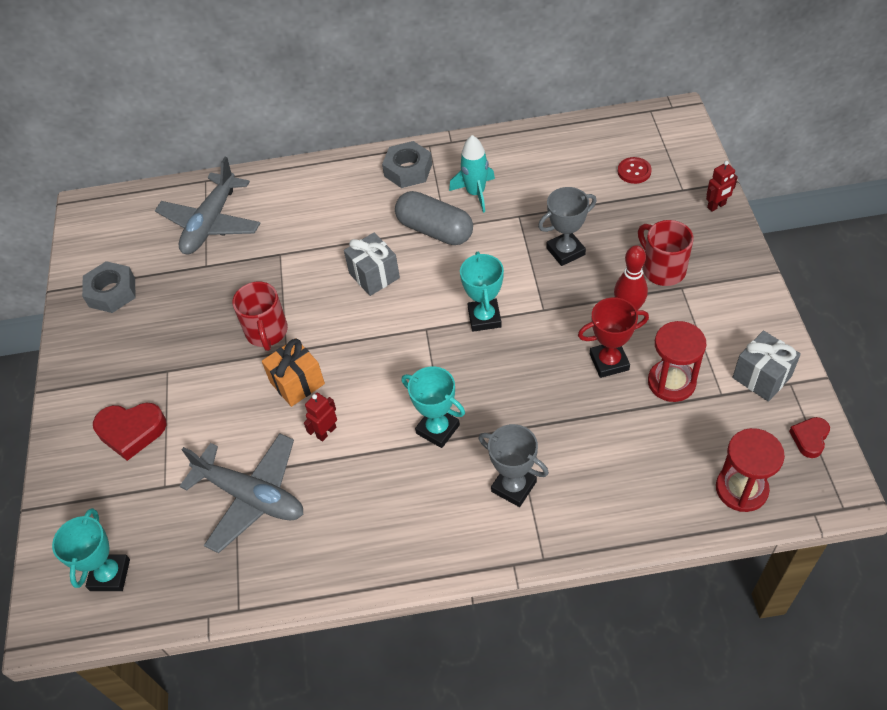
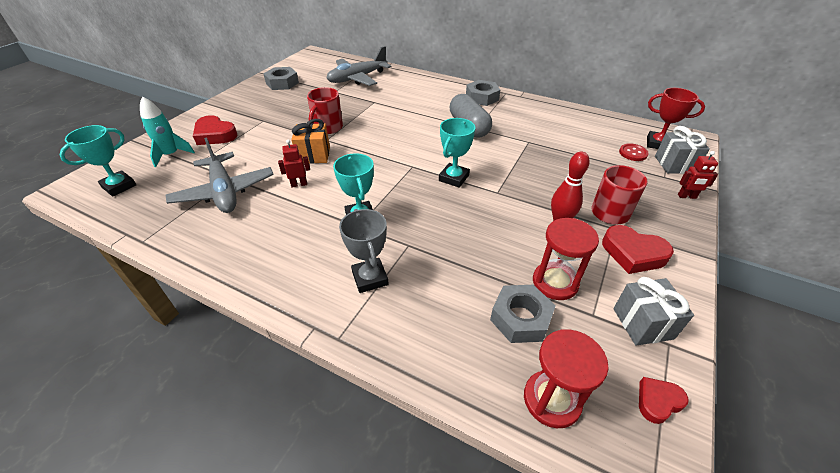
camera: 30 degrees right, 10 degrees down
(374, 275) = (411, 130): grey gift -> grey gift (674, 164)
(475, 193) = (511, 121): turquoise rocket -> turquoise rocket (171, 155)
(565, 251) = (543, 171): grey trophy -> none
(609, 362) = (516, 243): red trophy -> red trophy (658, 144)
(670, 437) = (520, 318): none -> grey nut
(712, 308) = (633, 253): none -> red heart

